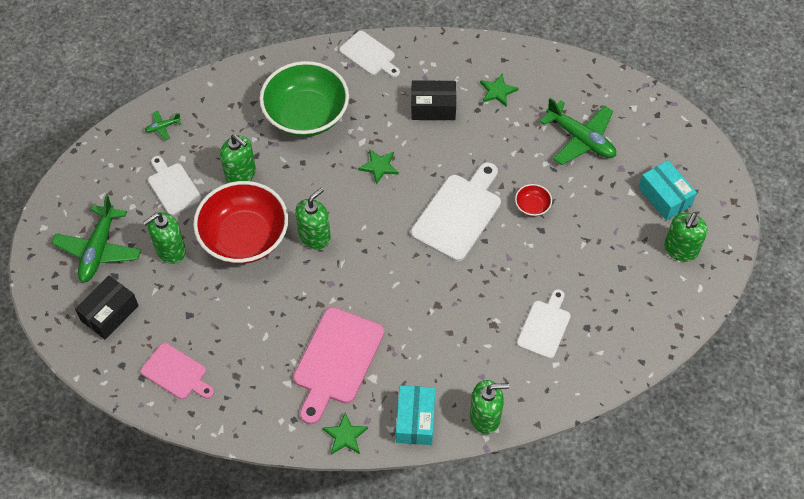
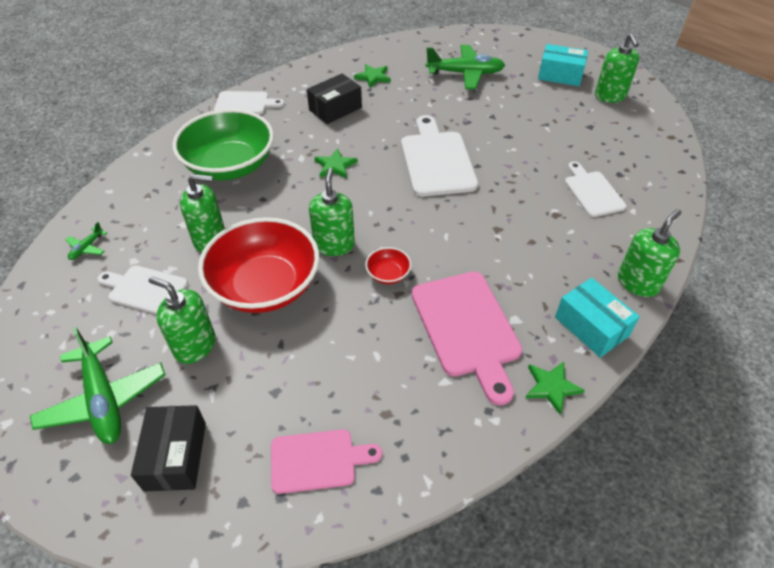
camera: 40 degrees left, 10 degrees down
(170, 250) = (195, 346): green soap dispenser -> green soap dispenser turned 105 degrees clockwise
(532, 206) = (483, 126): red bowl -> red bowl (388, 274)

